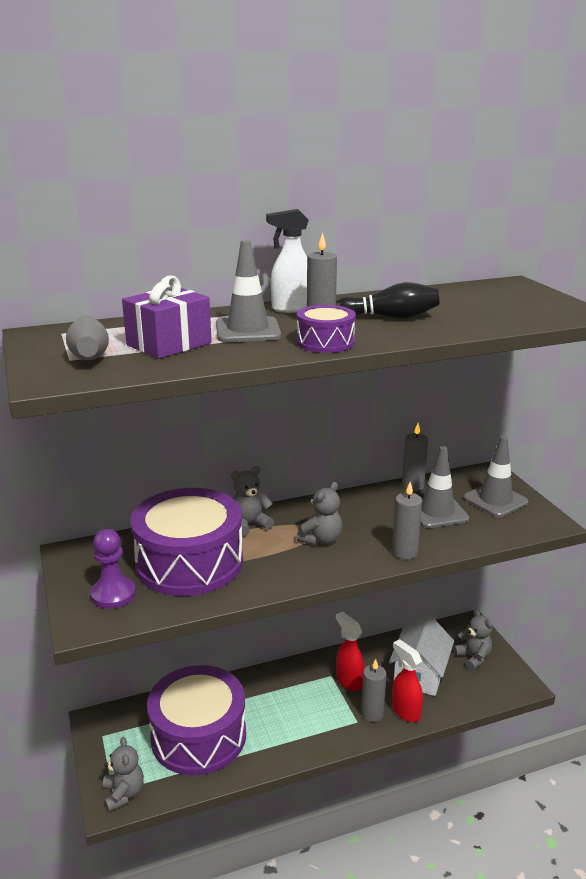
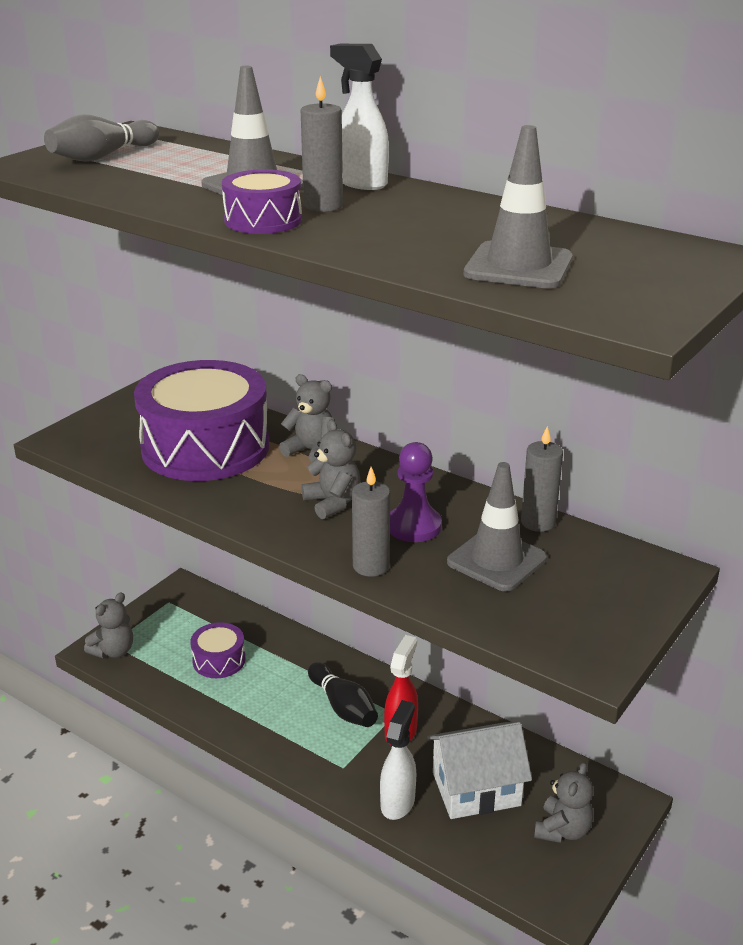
camera: 55 degrees right, 5 degrees up
(113, 594) = (116, 433): purple pawn -> purple pawn (414, 526)
(169, 344) = (165, 172): purple gift -> none
(198, 736) = (219, 660): purple drum -> purple drum, size x0.47
(321, 540) = (332, 503): grey teddy bear -> grey teddy bear turned 120 degrees counterclockwise
(372, 713) = (367, 774): grey candle -> none
(389, 317) = (407, 226): black bowling pin -> black bowling pin (343, 707)
(405, 711) = (398, 802): red spray bottle -> white spray bottle
(495, 500) = (592, 598): grey traffic cone -> grey traffic cone (518, 266)

